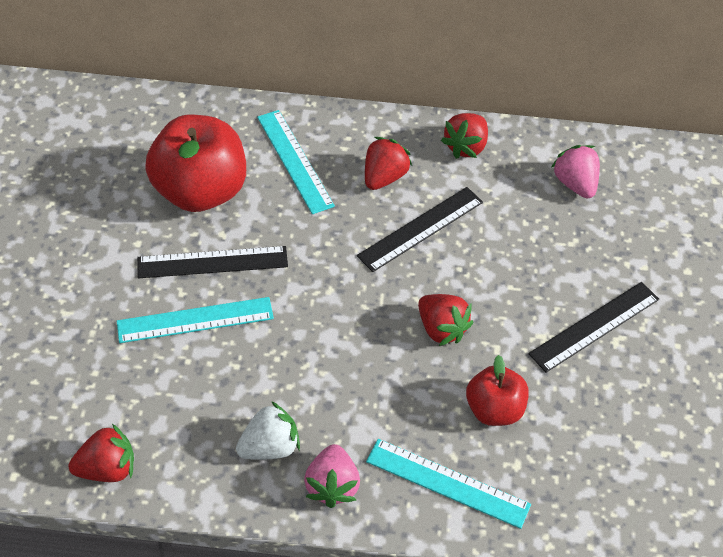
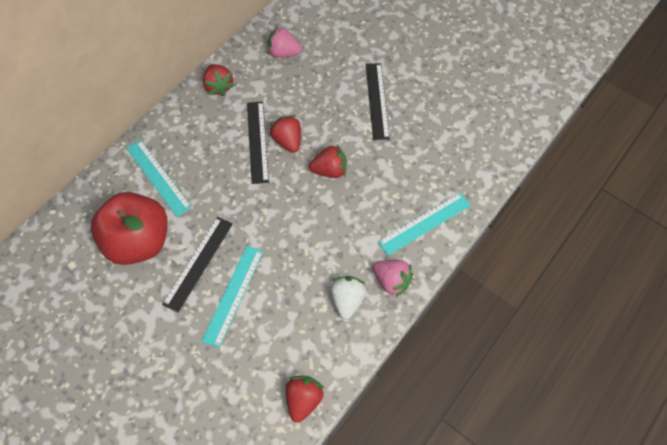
camera: 55 degrees left, 10 degrees up
(295, 161) = (158, 177): turquoise ruler -> turquoise ruler turned 45 degrees clockwise
(384, 177) = (207, 138): red strawberry -> red strawberry (288, 141)
(494, 409) = (395, 175): red apple -> none

